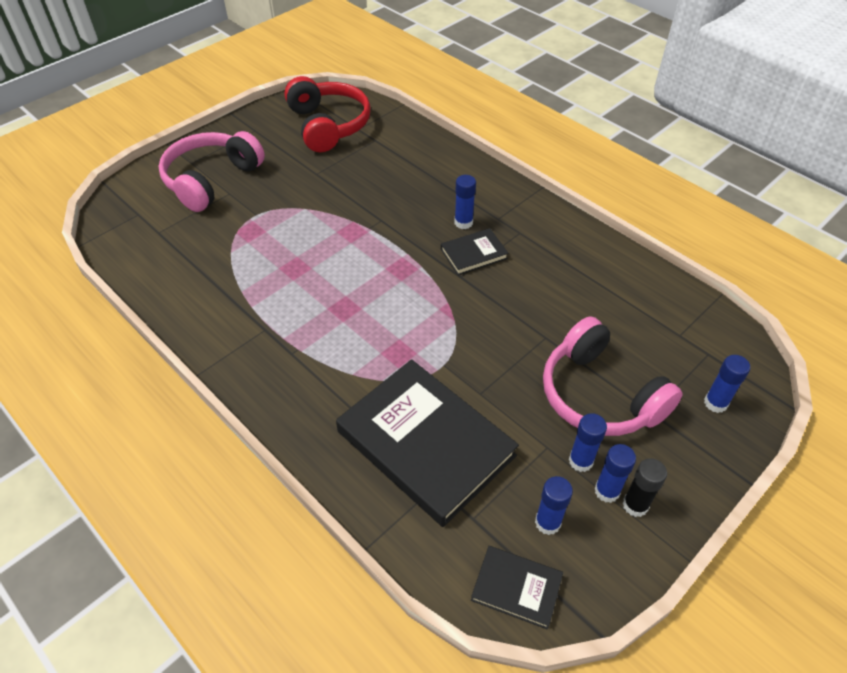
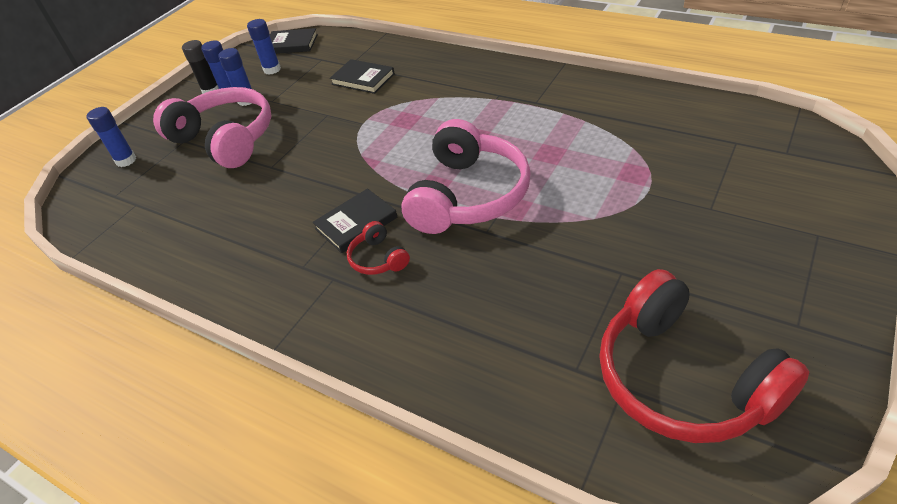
camera: 170 degrees right, 5 degrees down
(211, 180) = (756, 218): pink headphones -> pink headphones (468, 195)
(426, 443) = (363, 79): black book -> black book, size x0.46
(463, 223) = (378, 258): blue glue stick -> red headphones

